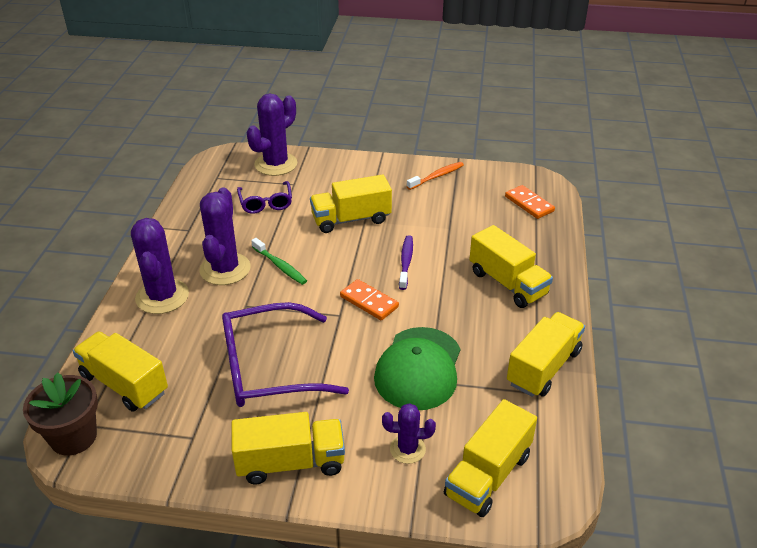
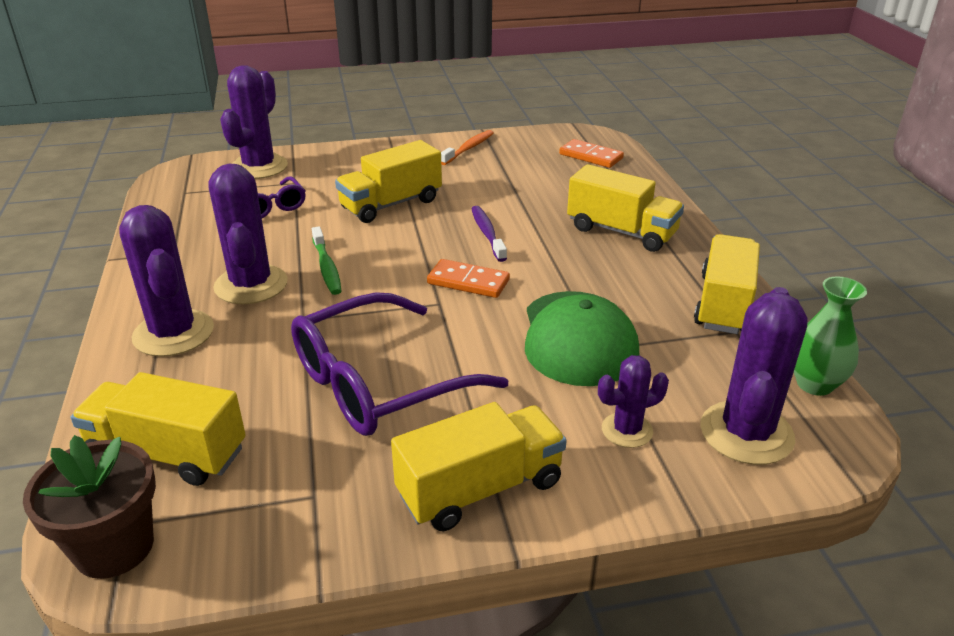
camera: 20 degrees left, 5 degrees down
(280, 266) = (327, 267): green toothbrush -> green toothbrush turned 45 degrees clockwise
(488, 475) = (746, 433): yellow truck -> purple cactus
(565, 452) = (814, 384): none -> green vase

